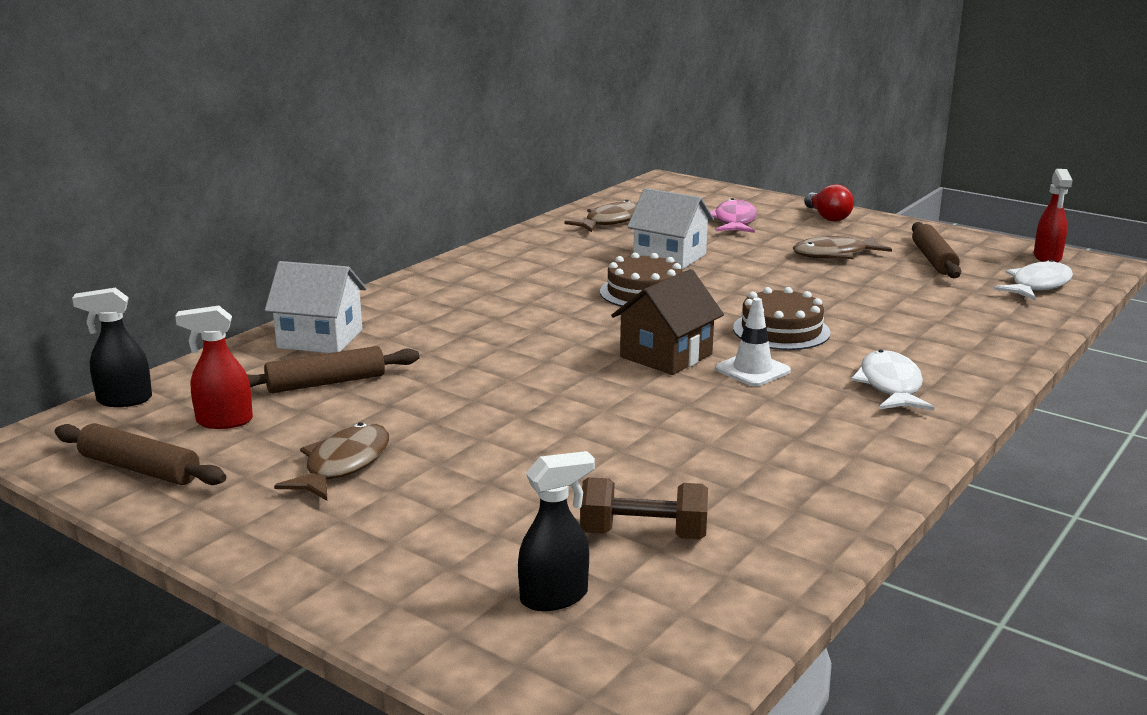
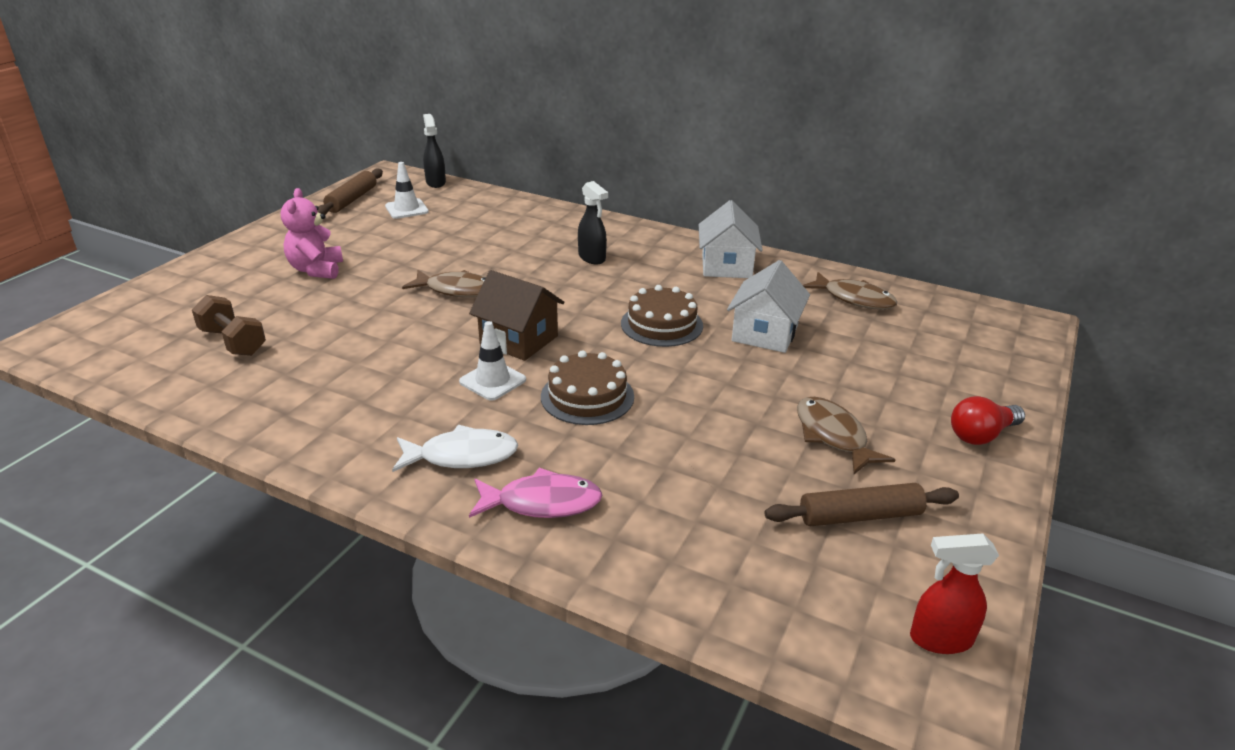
camera: 80 degrees right, 10 degrees up
(224, 421) = (406, 209): red spray bottle -> white traffic cone
(320, 339) = (531, 216): white house -> white house (726, 266)
(326, 383) = (460, 227): brown rolling pin -> none
(343, 465) = (346, 246): brown fish -> brown fish (457, 290)
(423, 485) = (316, 270): none -> pink teddy bear
(555, 597) = (174, 318): black spray bottle -> black spray bottle (592, 258)
(643, 534) = (233, 342): brown dumbbell -> brown dumbbell turned 45 degrees counterclockwise
(734, 221) = (910, 368): pink fish -> pink fish (542, 503)
(1037, 285) = (803, 608): white fish -> none

